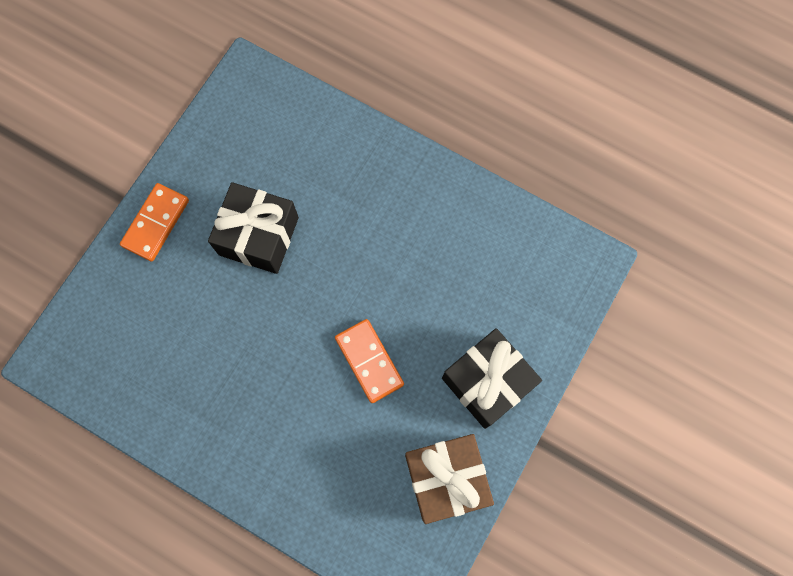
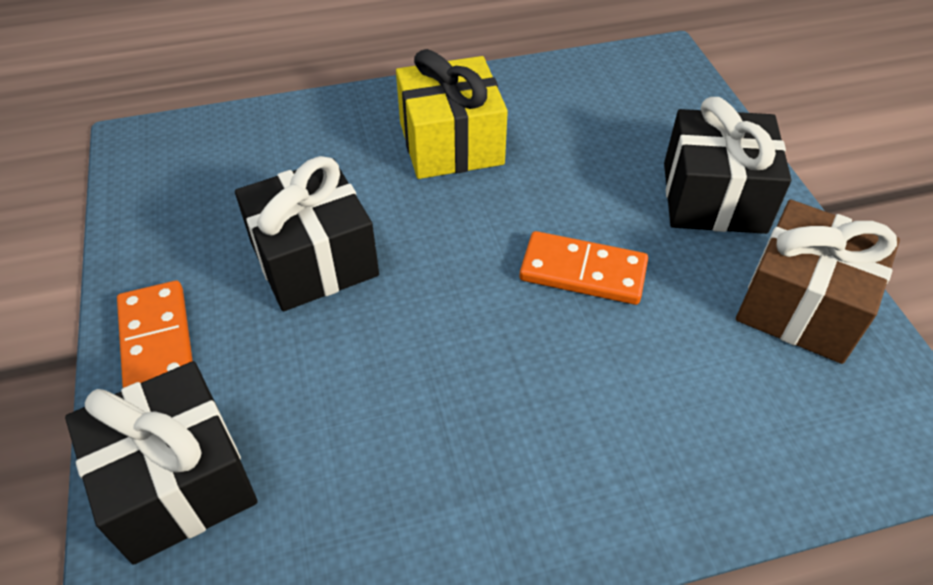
camera: 45 degrees left, 25 degrees down
(110, 304) = (178, 482): none -> black gift
(397, 219) = (451, 143): none -> yellow gift

